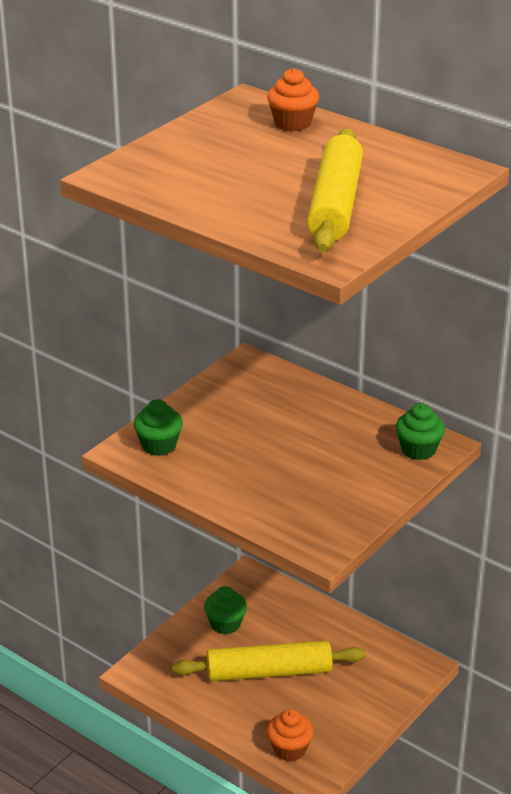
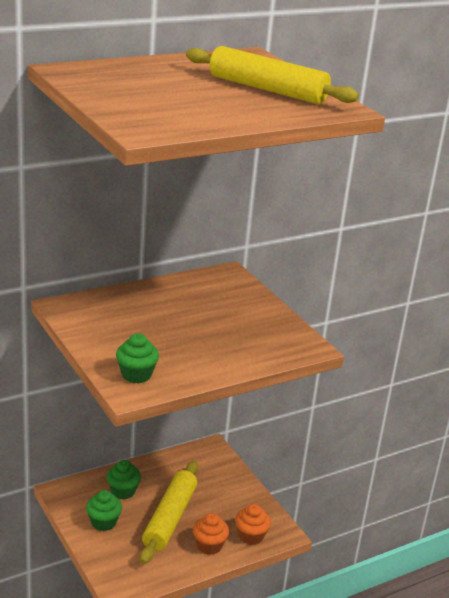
camera: 70 degrees left, 5 degrees down
(292, 123) = (124, 69): orange cupcake -> orange cupcake (209, 545)
(418, 450) = (228, 281): green cupcake -> green cupcake (123, 491)

